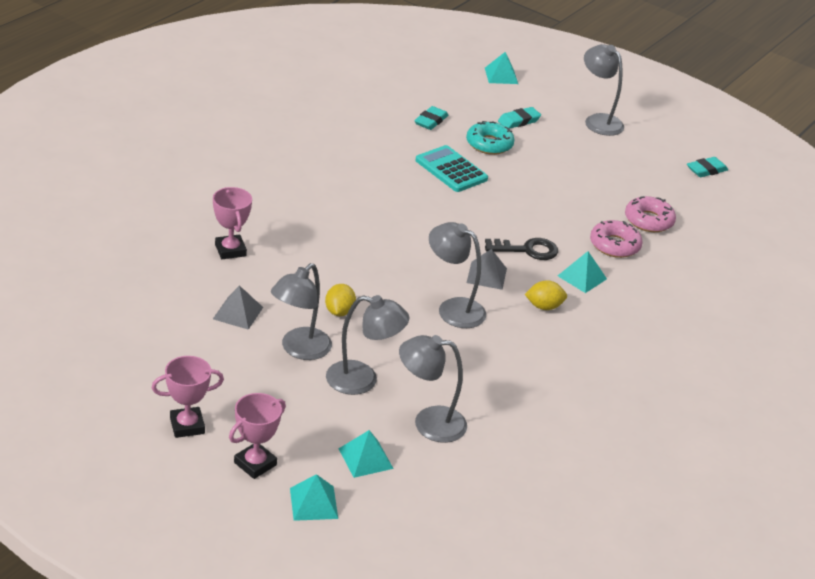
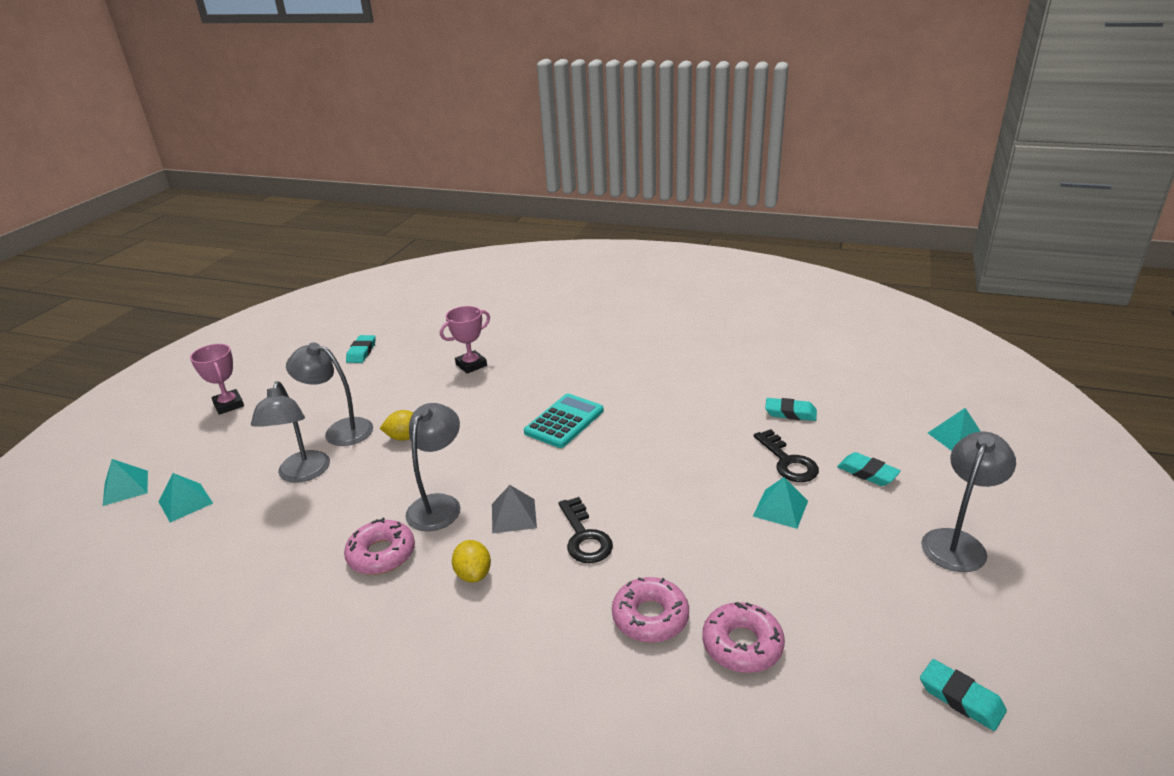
camera: 80 degrees right, 5 degrees down
(137, 317) = (361, 352): none -> turquoise eraser
(238, 313) = (383, 390): grey pyramid -> none
(255, 464) = (180, 446): pink trophy -> none
(428, 423) = (240, 530): grey lamp -> none
(451, 170) = (705, 447): turquoise calculator -> turquoise calculator (564, 421)
(489, 144) = (788, 461): turquoise donut -> black key
(501, 347) = (381, 554): none -> pink donut
(582, 277) = (554, 597): turquoise pyramid -> turquoise pyramid (780, 508)

